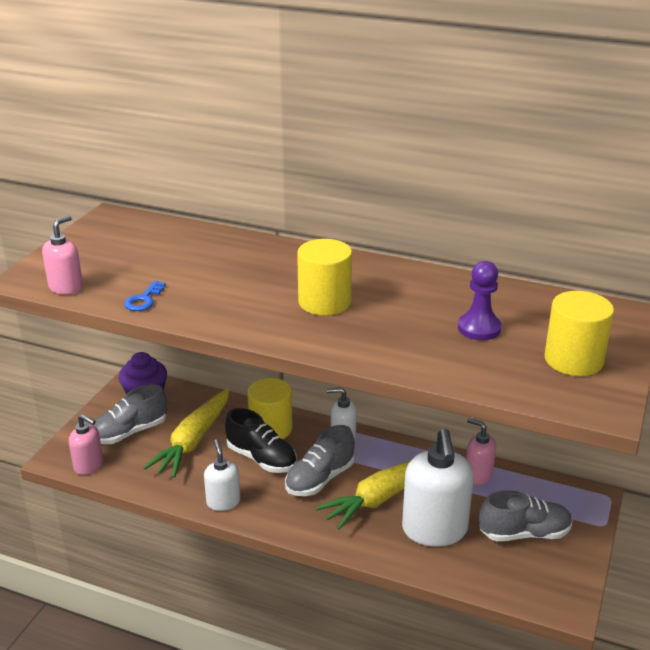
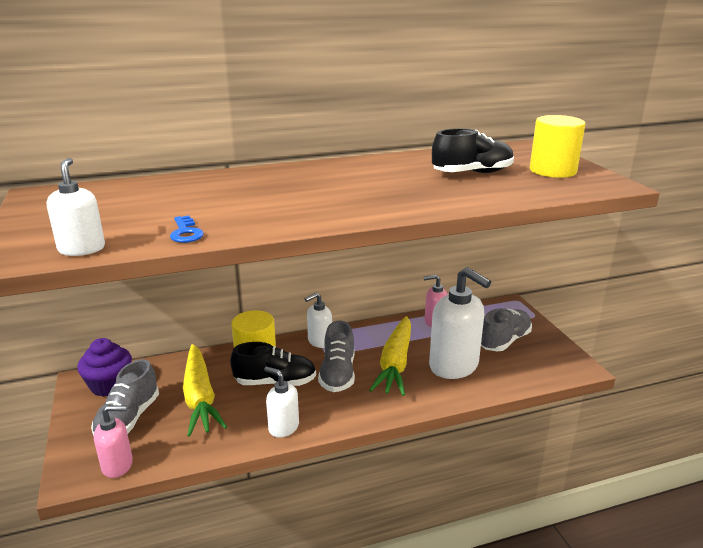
camera: 40 degrees left, 5 degrees down
(66, 287) = (82, 249): pink soap dispenser -> white soap dispenser
(324, 302) = (345, 190): yellow cylinder -> none
(479, 328) = (472, 173): purple pawn -> black shoe

